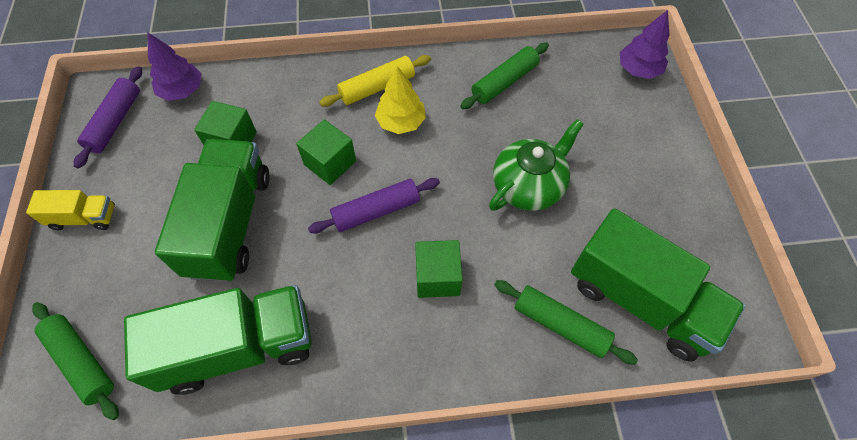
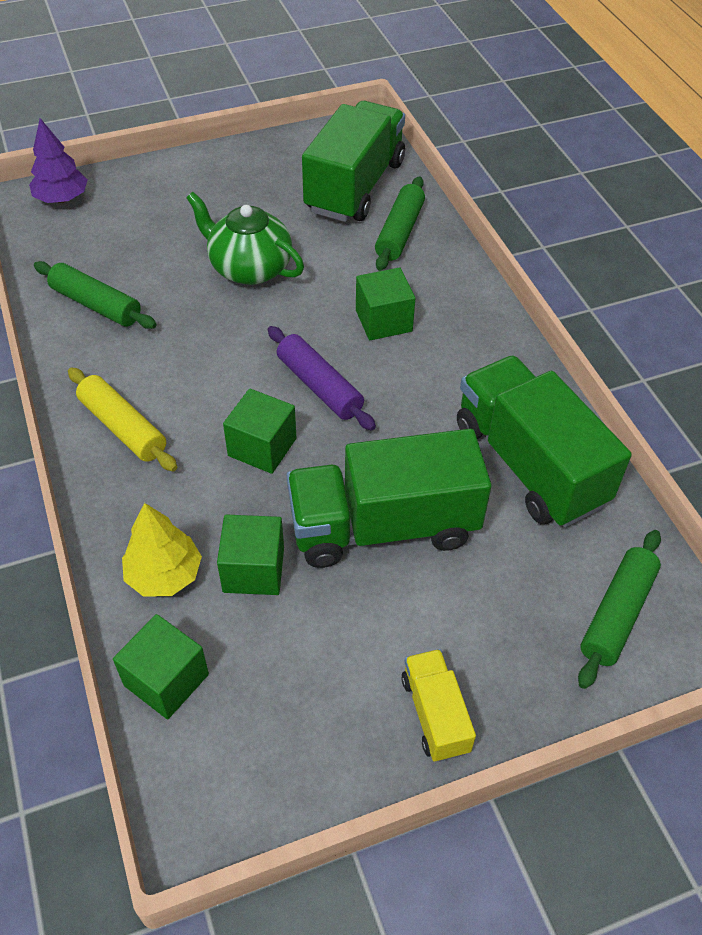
camera: 105 degrees left, 10 degrees down
(115, 122) = (251, 758): purple rolling pin -> none
(182, 90) = (166, 680): purple tree -> green cube
(401, 122) = (180, 390): yellow tree -> yellow tree (164, 575)

